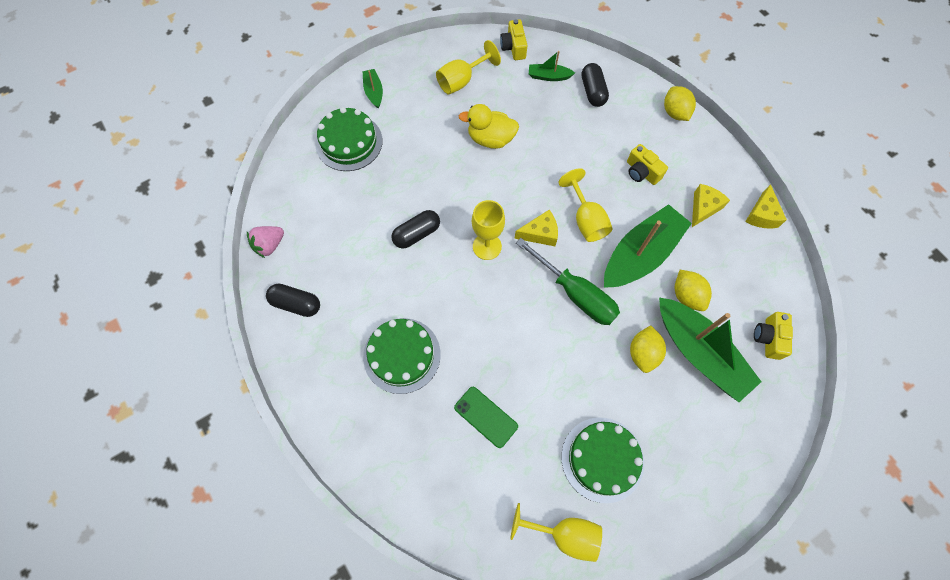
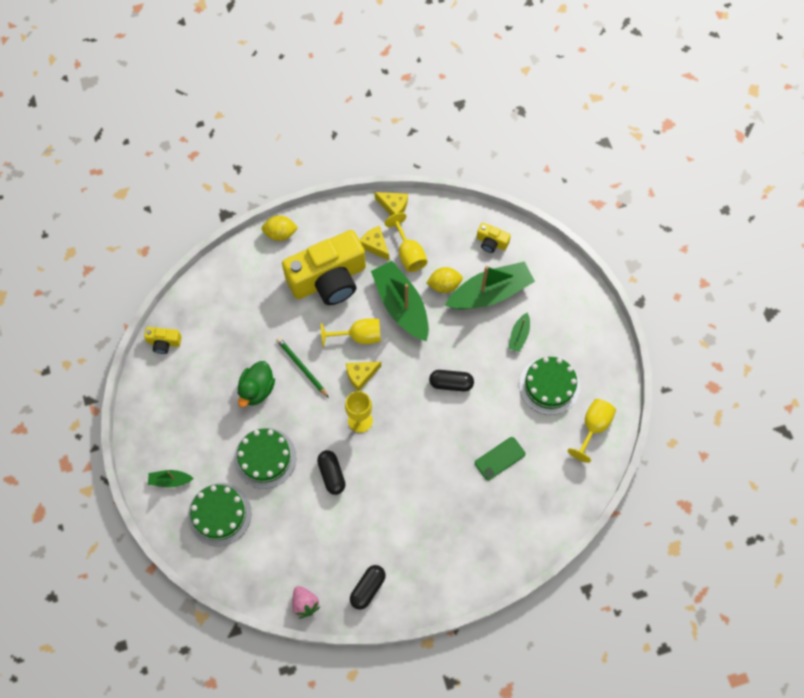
camera: 75 degrees left, 0 degrees up
(402, 355) = (435, 510): green cake -> green cake (265, 458)
(462, 81) = (185, 398): yellow goblet -> yellow goblet (408, 254)
(490, 139) = (257, 389): yellow duck -> green duck
(529, 173) = (301, 367): none -> green pencil
(540, 233) = (361, 375): yellow cheese -> yellow cheese turned 120 degrees counterclockwise
(549, 76) = (207, 322): green boat -> green boat (519, 335)
(575, 293) = (420, 365): green screwdriver -> none
(592, 91) = (236, 291): black capsule -> black capsule (451, 383)
(641, 172) = (328, 279): yellow camera -> yellow camera, size x2.41
(643, 353) = (480, 332): yellow lemon -> none

